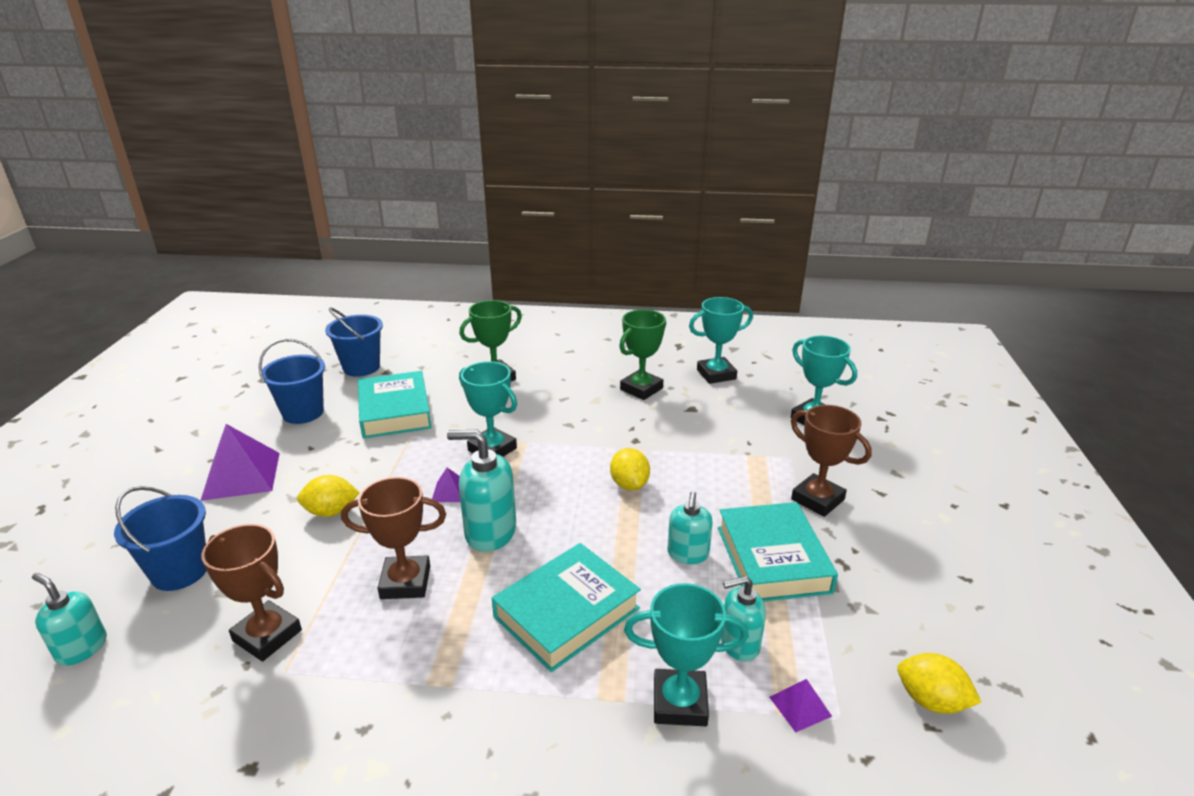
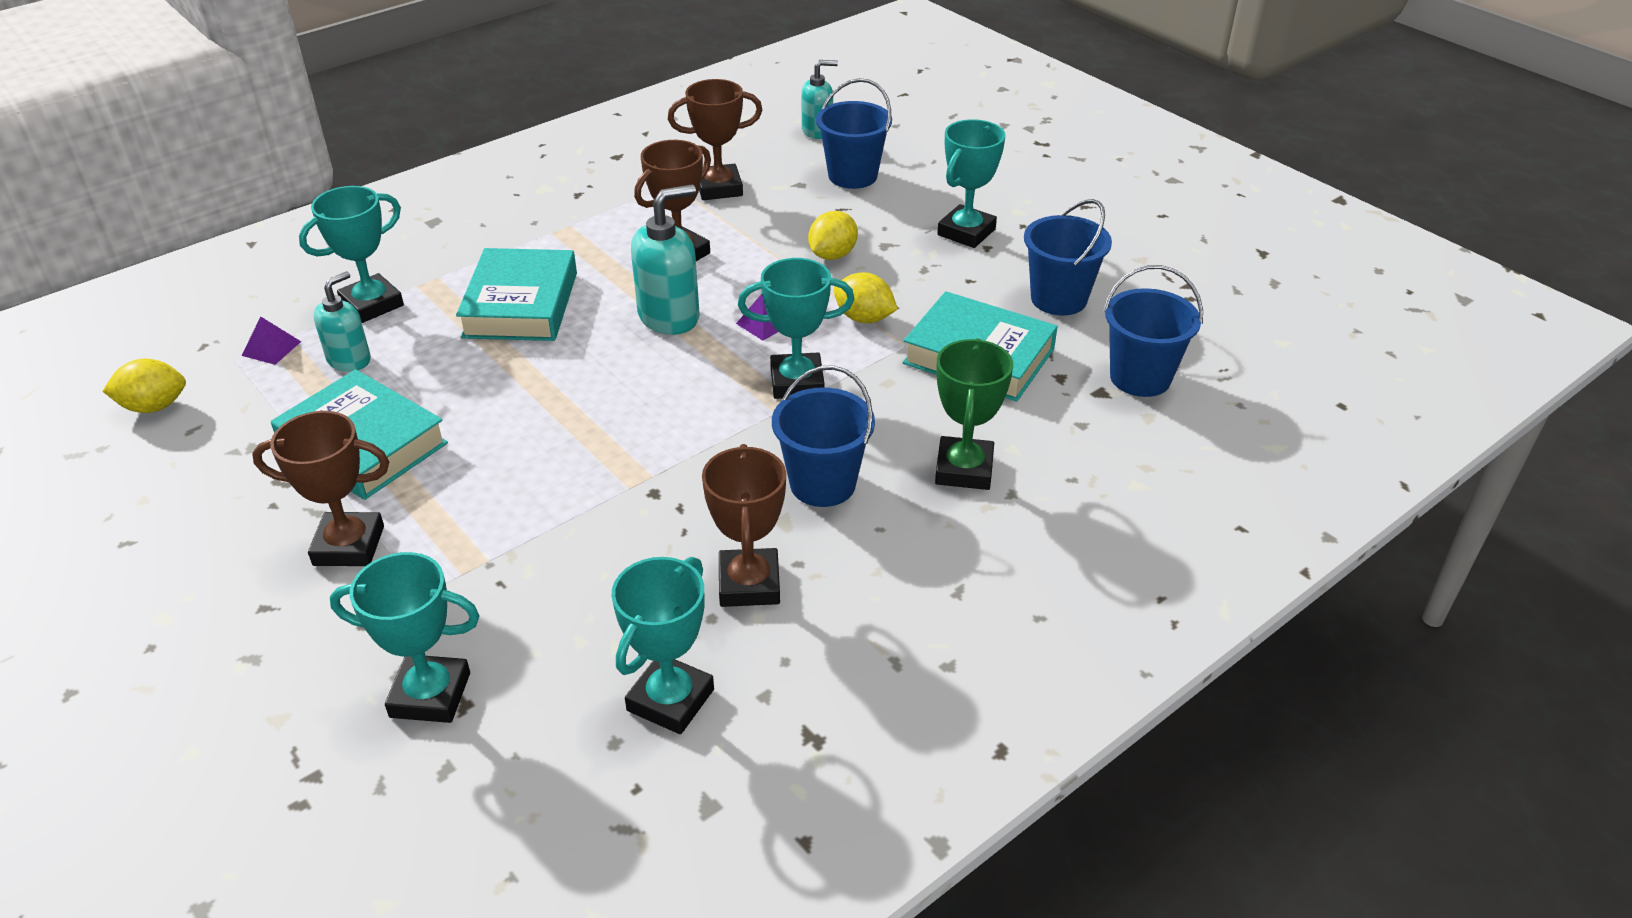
camera: 135 degrees right, 10 degrees up
(241, 475) = (966, 232): purple pyramid -> turquoise trophy
(558, 403) = (822, 484): none -> blue bucket
(629, 484) = (594, 434): yellow lemon -> yellow lemon (864, 318)
(641, 389) = (749, 584): green trophy -> brown trophy
(688, 554) = (457, 401): turquoise soap dispenser -> none

